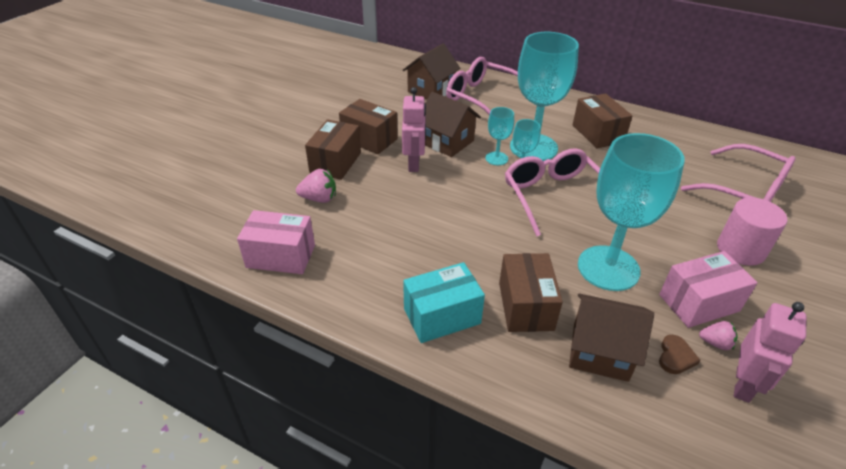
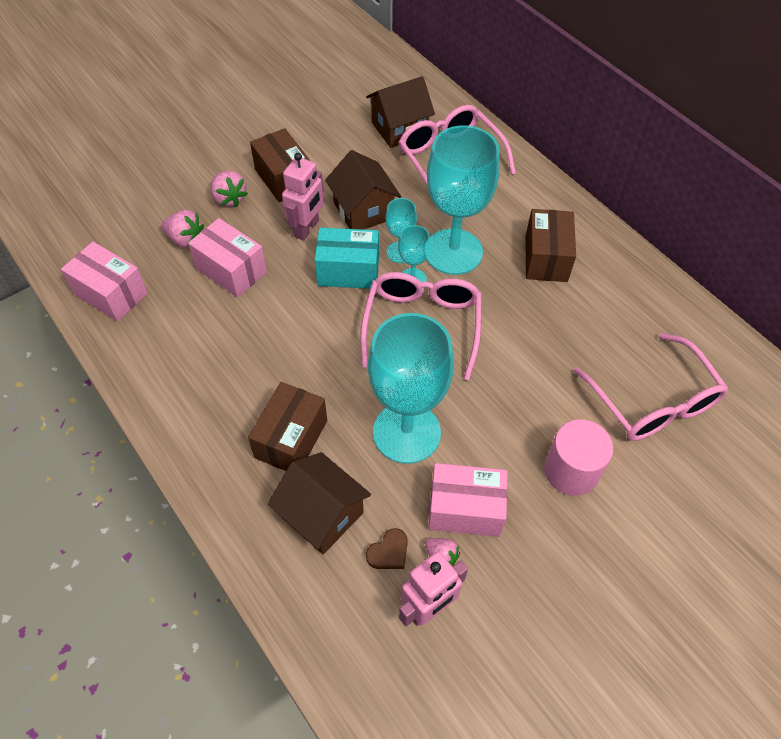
camera: 25 degrees right, 15 degrees up
(335, 162) = (229, 198): brown box -> pink strawberry
(376, 207) = (231, 270): none -> pink box
(442, 316) = (208, 416): turquoise box -> turquoise box (348, 271)

